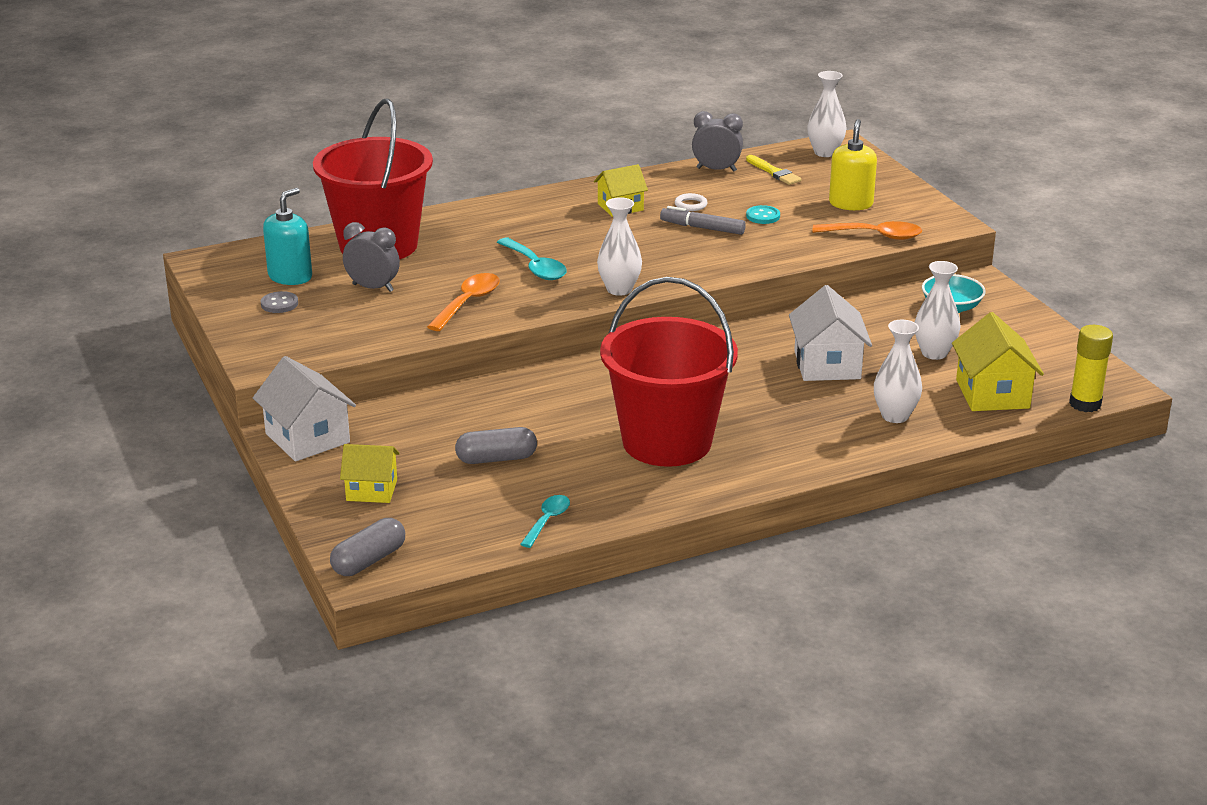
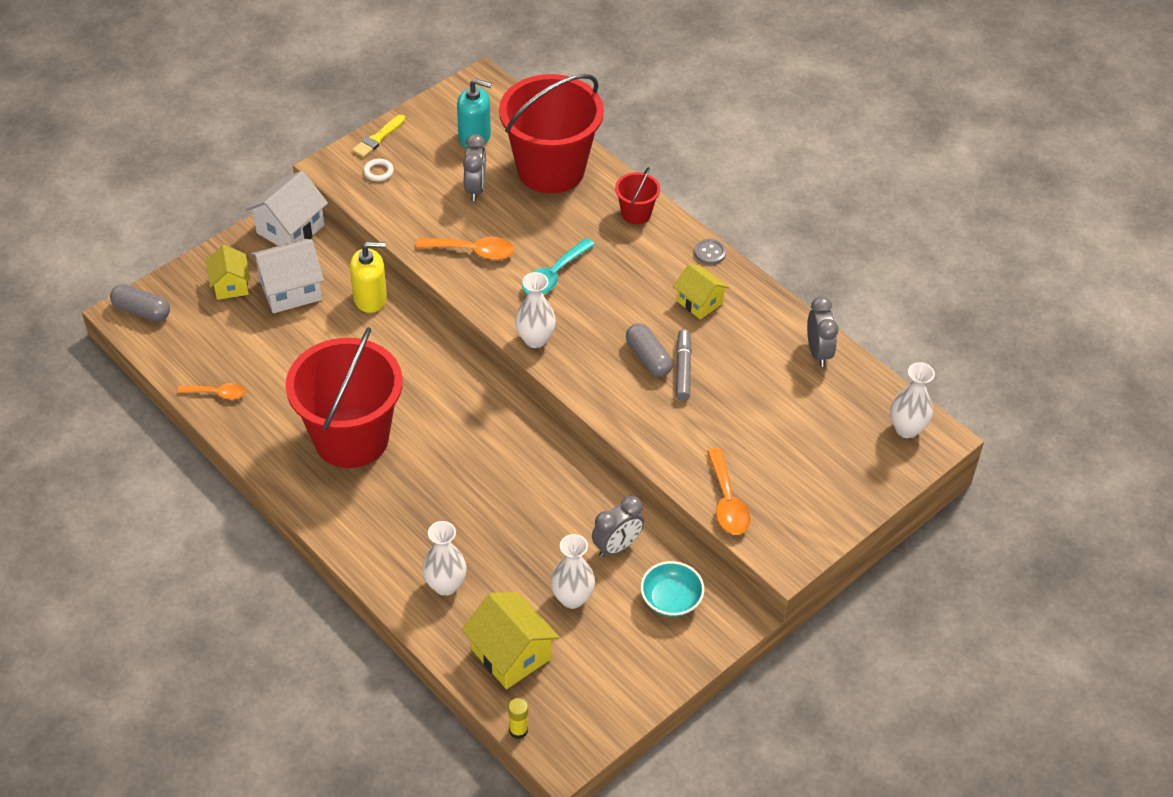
camera: 70 degrees right, 20 degrees up
(279, 304) = (427, 145): grey button -> grey button (710, 253)
(478, 215) = (636, 213): none -> red bucket
(496, 459) = (294, 341): grey capsule -> grey capsule (648, 358)
(547, 521) = (217, 393): turquoise spoon -> orange spoon
(690, 205) = (728, 350): white ring -> white ring (378, 172)
(763, 216) = (729, 408): turquoise button -> none
(774, 172) = (835, 397): yellow brush -> yellow brush (378, 138)
(827, 365) = (519, 521): white house -> white house (290, 290)
(851, 204) = (792, 471): yellow soap dispenser -> yellow soap dispenser (370, 298)
(879, 322) = (617, 546): none -> grey clock
(992, 394) = (511, 654): yellow house -> yellow house turned 75 degrees clockwise
(1085, 404) = (518, 730): yellow glue stick -> yellow glue stick, size x0.62

